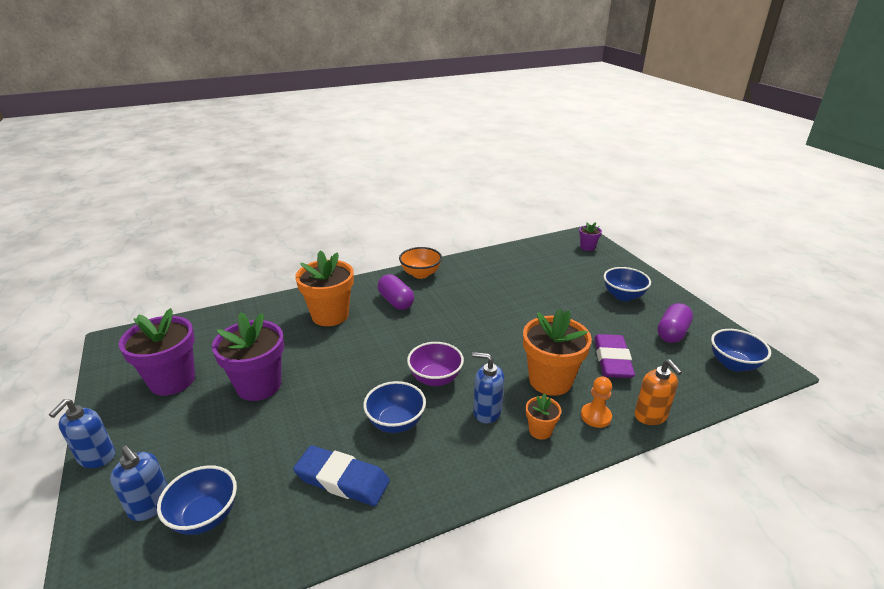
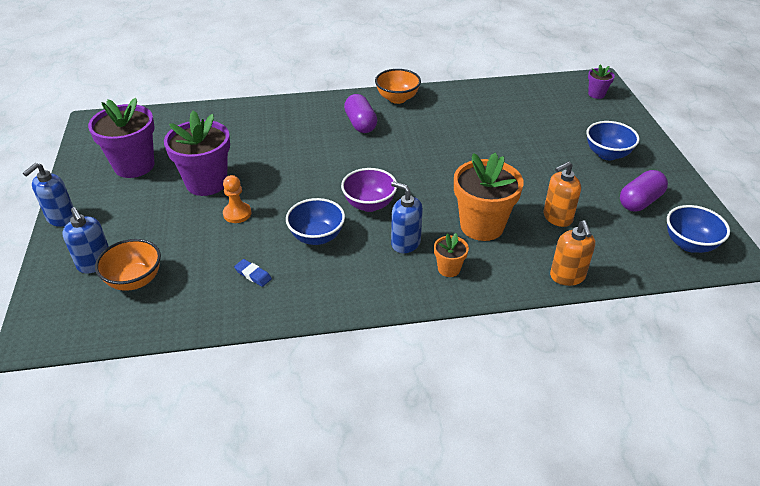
camera: 15 degrees right, 10 degrees up
(205, 516) = (135, 280): blue bowl -> orange bowl
(330, 315) = (291, 128): orange flower pot -> none
(342, 480) = (253, 275): blue eraser -> blue eraser, size x0.47
(596, 416) = (510, 266): orange pawn -> orange pawn (237, 214)
(612, 360) = (557, 217): purple eraser -> orange soap dispenser

